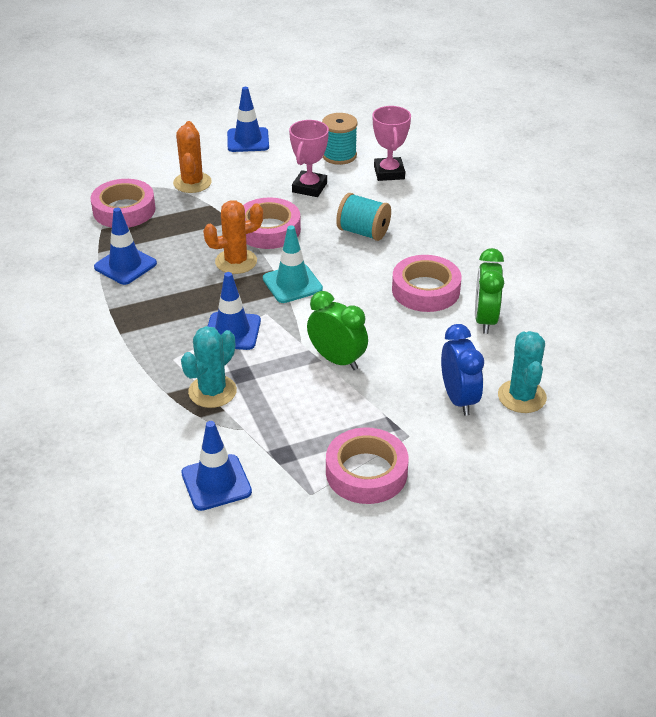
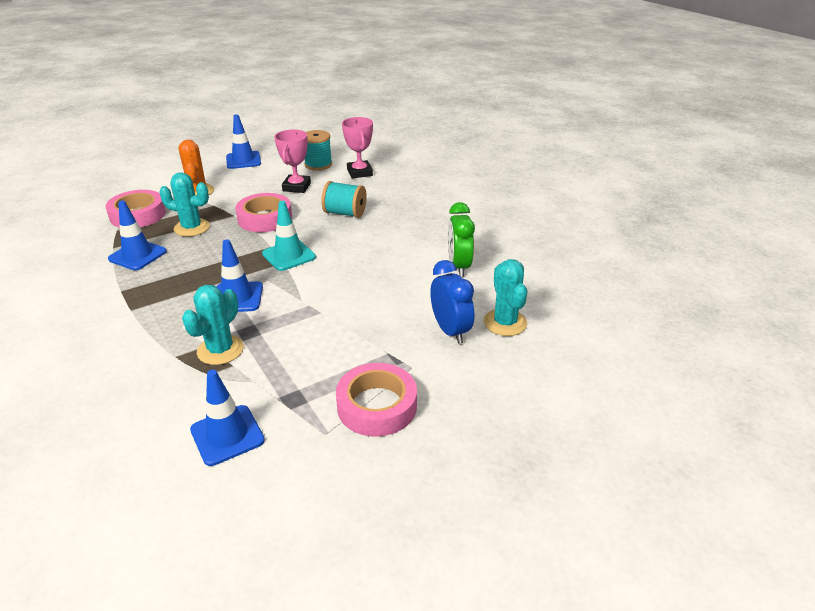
camera: 10 degrees left, 5 degrees down
(185, 234) = (192, 228): none -> turquoise cactus
(236, 261) = (238, 243): orange cactus -> none
(337, 360) = (335, 310): green clock -> none
(425, 290) = (404, 249): pink tape -> none

